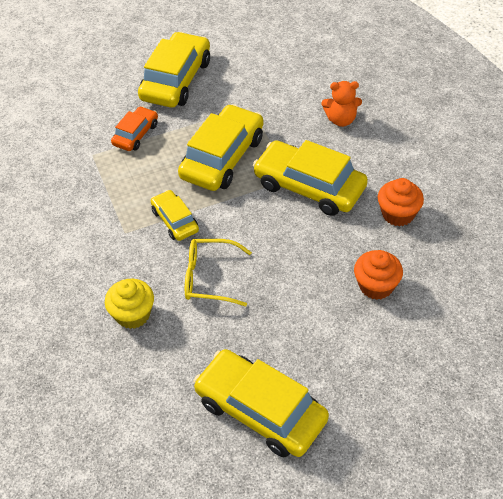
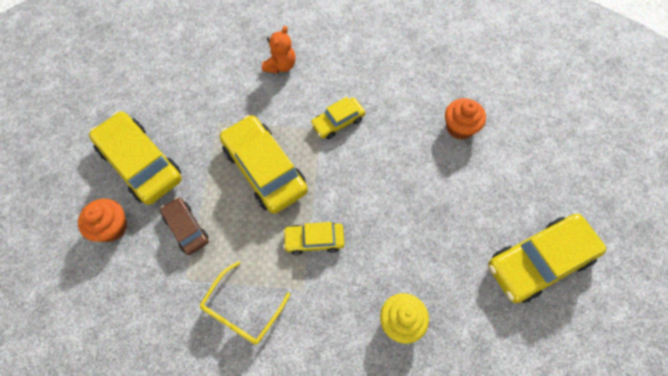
camera: 65 degrees left, 15 degrees up
(136, 134) = (186, 228): orange car -> brown car
(209, 278) = (392, 240): yellow glasses -> yellow glasses (242, 310)
(309, 186) = (338, 122): yellow car -> yellow car, size x0.54
(398, 214) = (400, 79): orange cupcake -> orange cupcake (112, 227)

